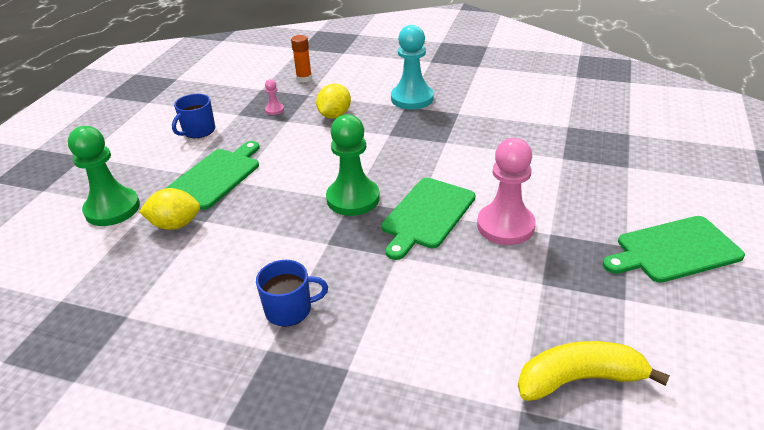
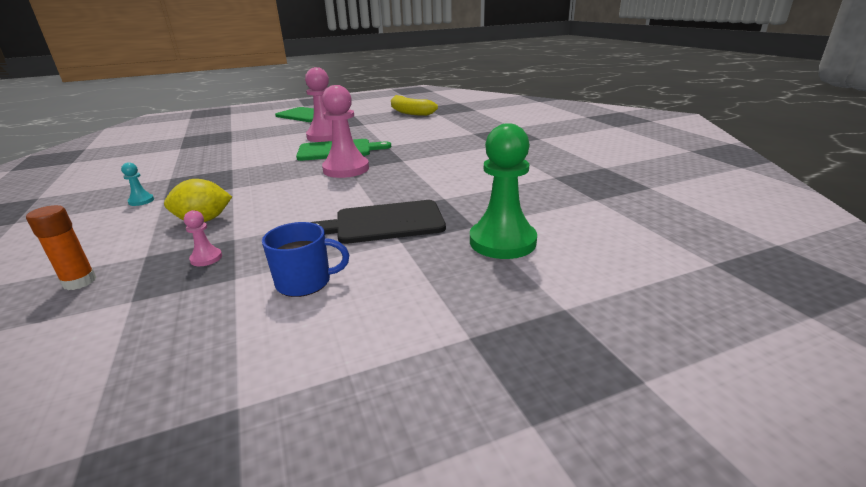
camera: 130 degrees left, 10 degrees down
(175, 224) = (467, 205): yellow lemon -> none
(215, 176) = (384, 223): green cutting board -> black cutting board
(289, 310) = (466, 150): blue mug -> none
(353, 199) = (346, 169): green pawn -> pink pawn
(412, 98) = (141, 201): turquoise pawn -> turquoise pawn, size x0.44

